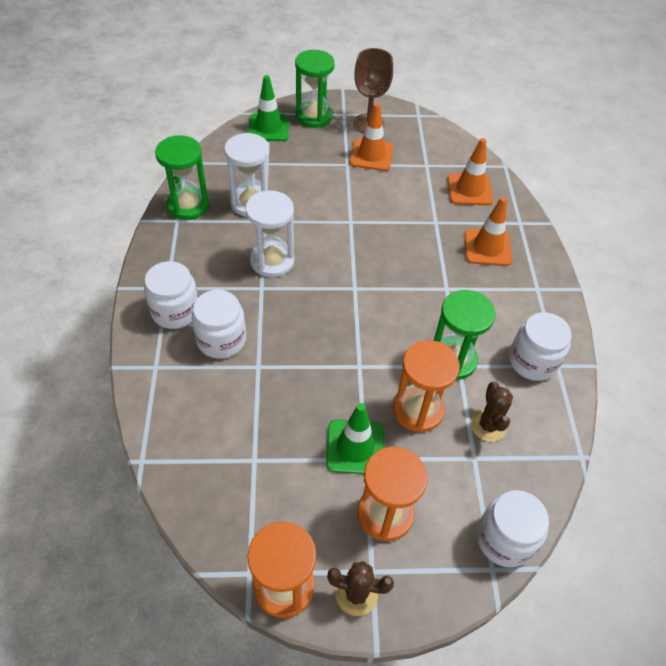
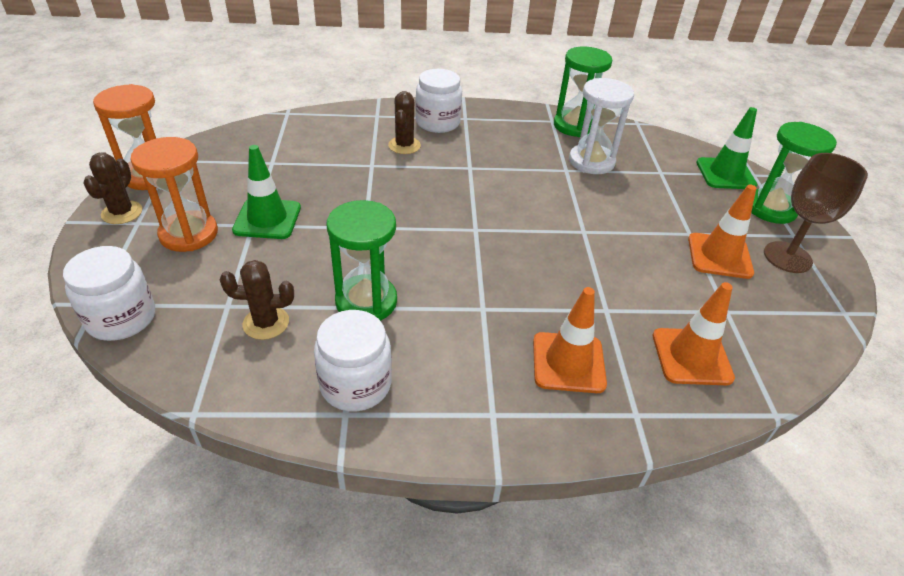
camera: 90 degrees right, 10 degrees down
(221, 339) = (404, 145): white jar -> brown cactus
(272, 261) = (508, 174): white hourglass -> none
(418, 410) = (301, 266): orange hourglass -> none

